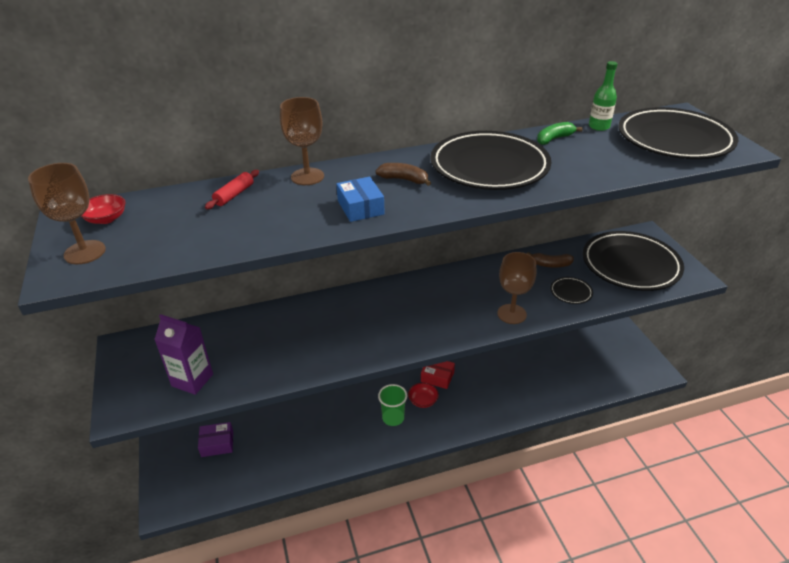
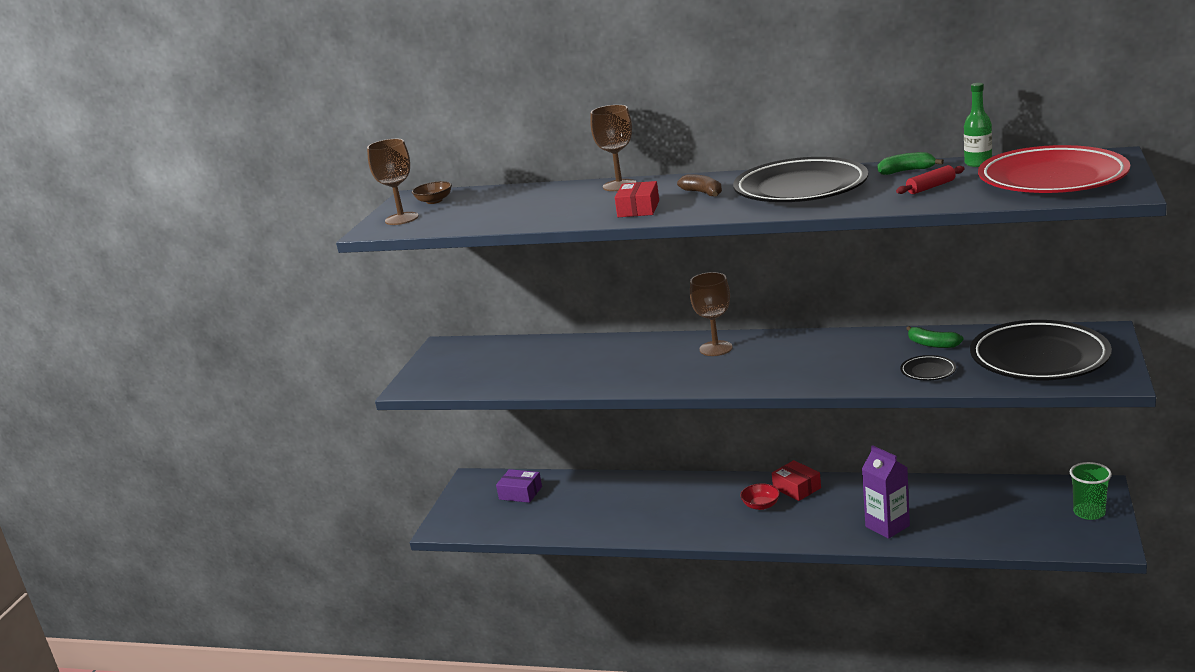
camera: 35 degrees right, 15 degrees down
(106, 219) = (434, 201): red bowl -> brown bowl
(192, 380) = (480, 377): purple carton -> purple carton (887, 526)
(234, 195) = (544, 193): red rolling pin -> red rolling pin (931, 187)
(360, 207) = (638, 209): blue box -> red box
(393, 418) = (714, 512): green cup -> green cup (1089, 512)
(511, 314) = (834, 378): brown goblet -> brown goblet (716, 348)
(550, 264) = (932, 344): brown banana -> green banana
(674, 140) = (1052, 179): black plate -> red plate

